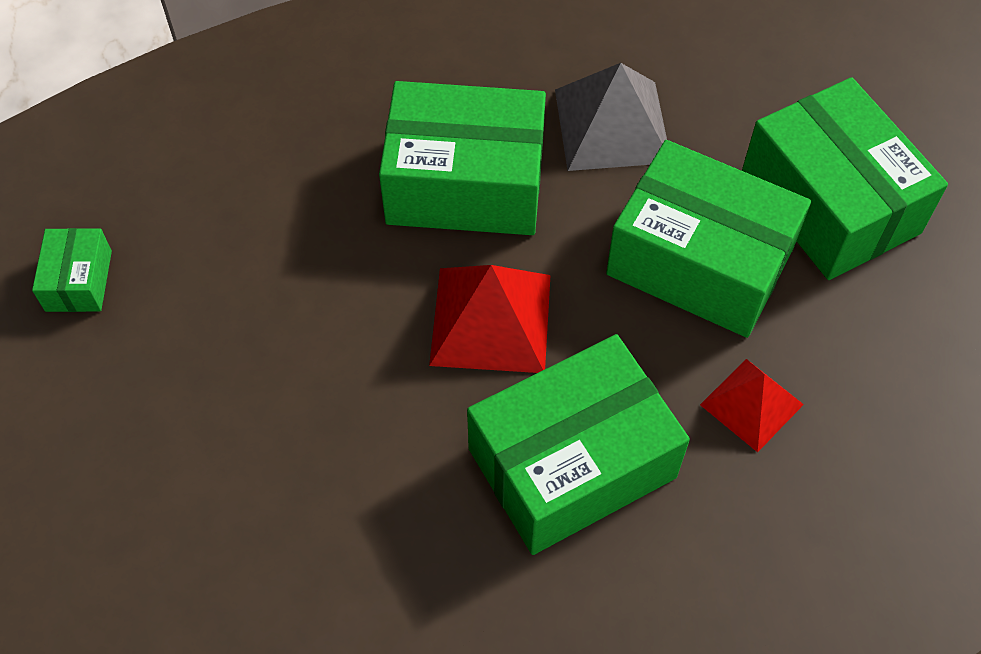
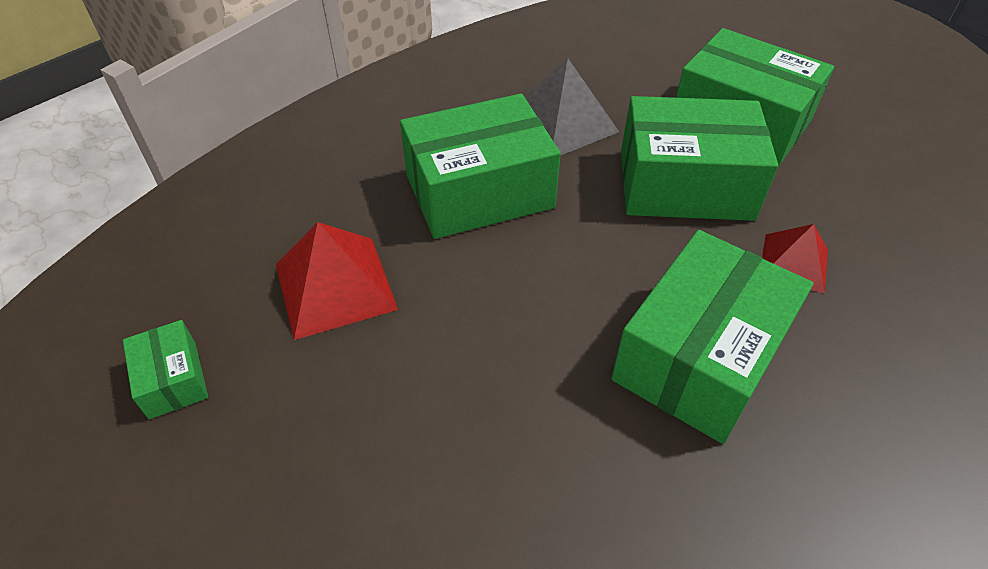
camera: 25 degrees left, 10 degrees down
(490, 319) = (562, 276): red pyramid -> red pyramid (335, 286)

